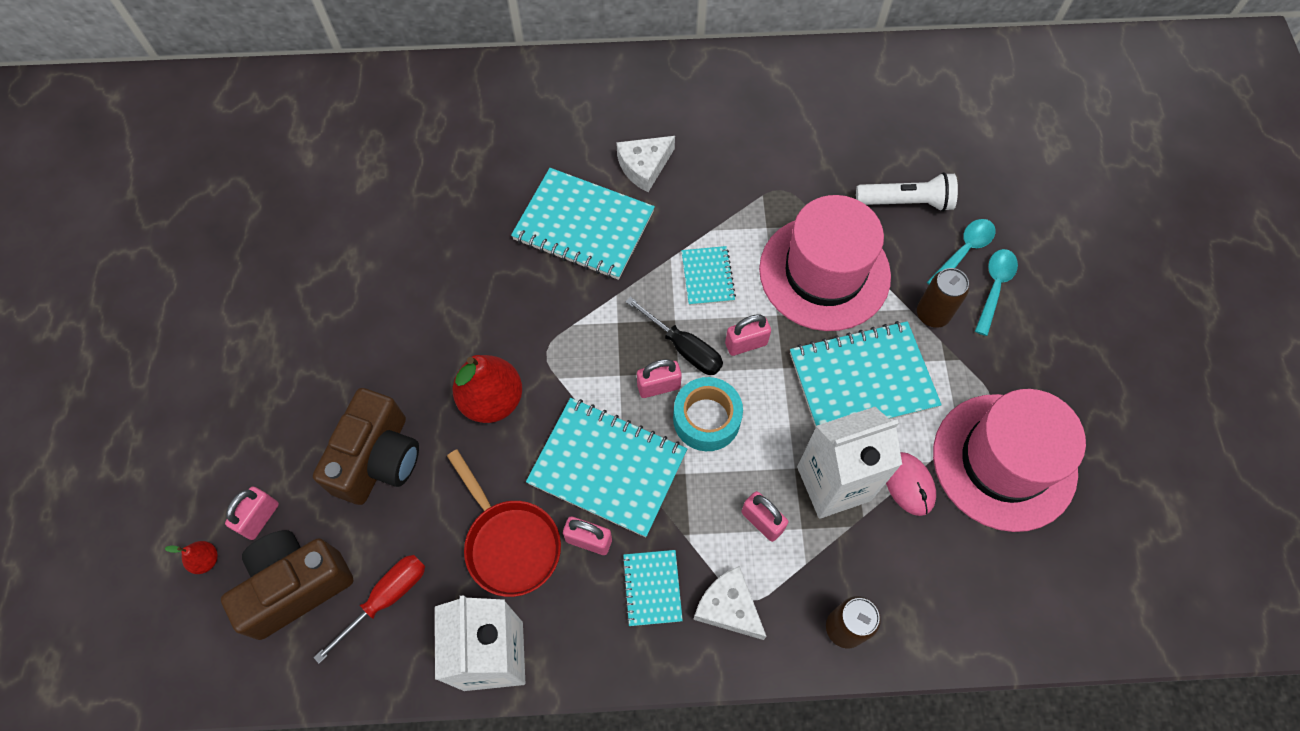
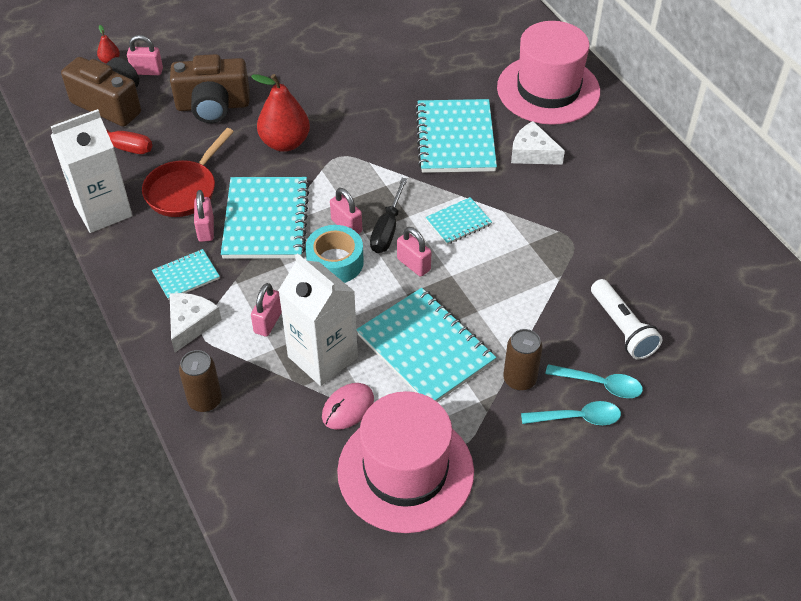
camera: 65 degrees right, 15 degrees down
(824, 272) = (511, 293): pink hat -> pink hat (548, 90)

